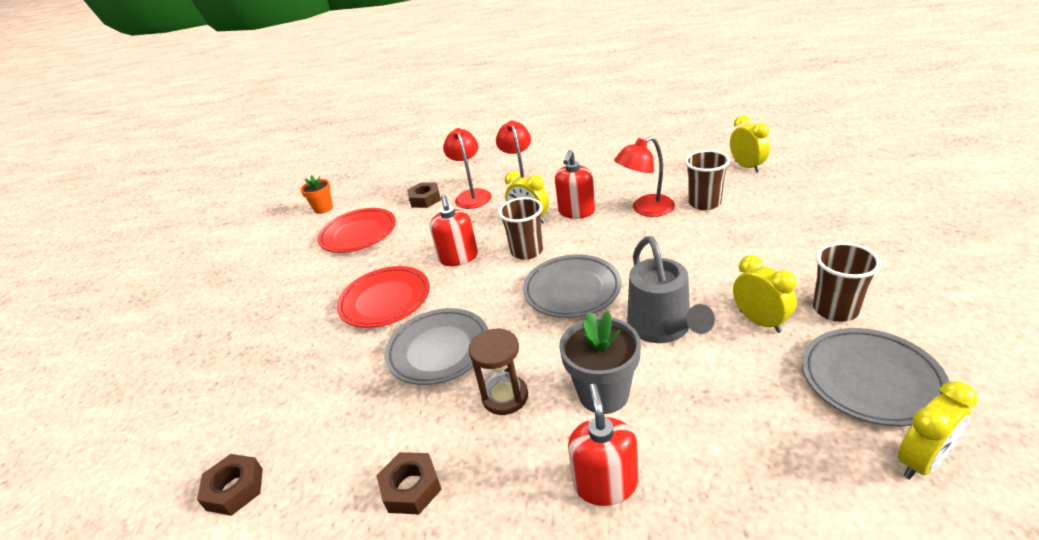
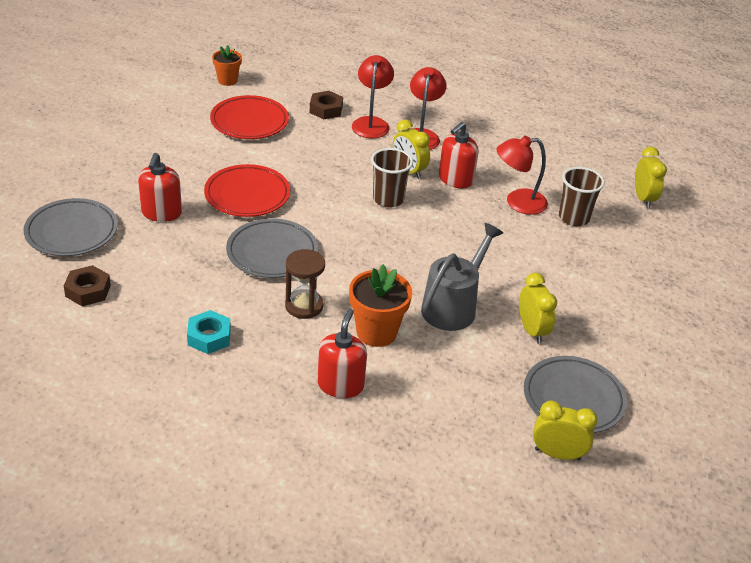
camera: 10 degrees right, 5 degrees up
(411, 488) = (209, 337): brown nut -> turquoise nut
(458, 257) = (327, 181): red soap dispenser -> red soap dispenser (161, 213)
(572, 290) = (404, 248): grey plate -> grey plate (72, 232)
(603, 394) = (376, 332): grey flower pot -> orange flower pot
(663, 329) = (453, 306): grey watering can -> grey watering can turned 150 degrees counterclockwise
(835, 309) = (596, 345): brown cup -> none
(922, 461) = (557, 454): yellow clock -> yellow clock turned 150 degrees counterclockwise

